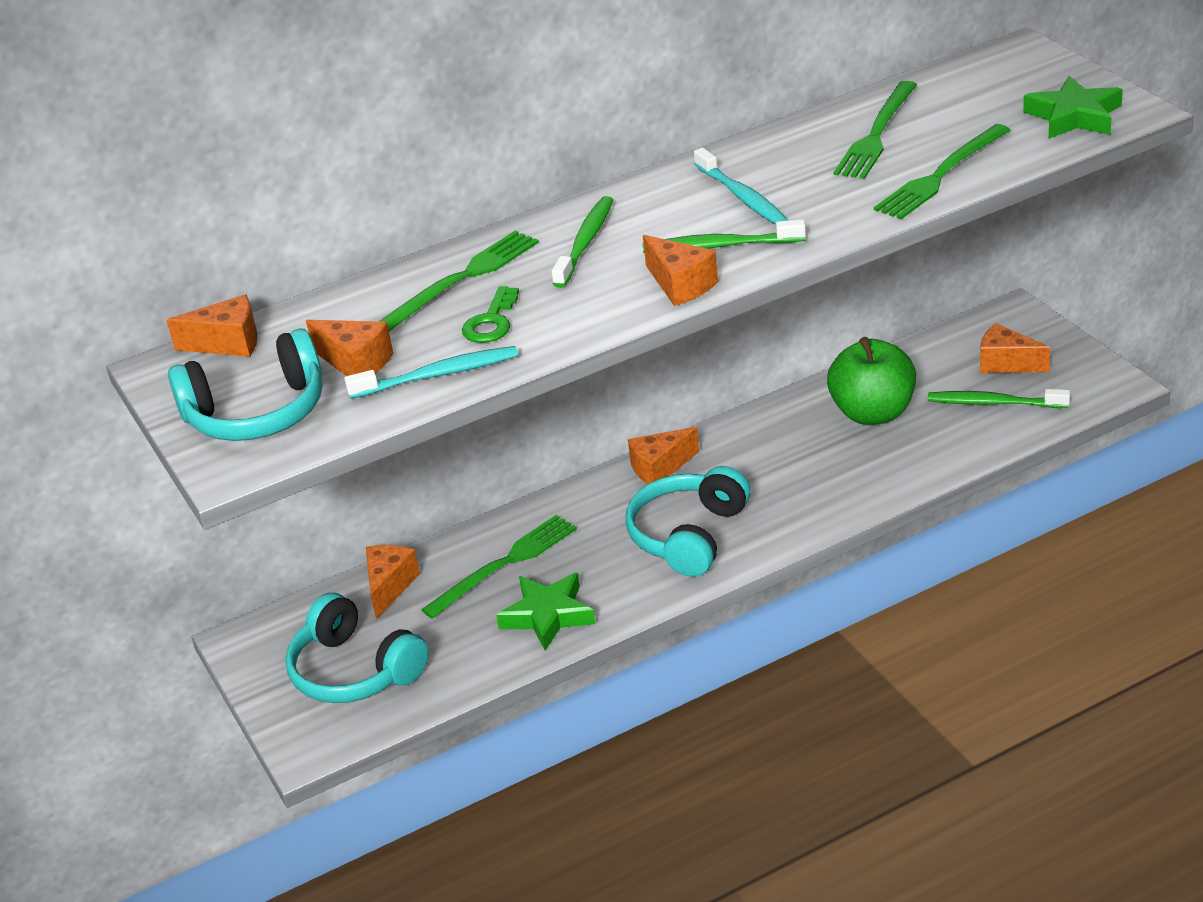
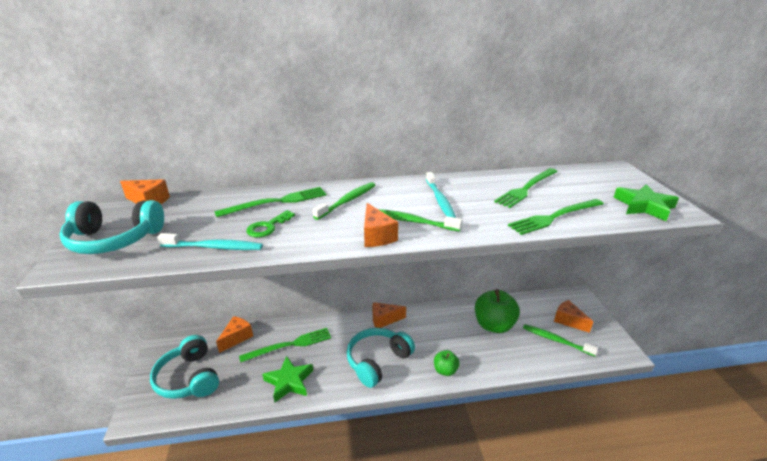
camera: 15 degrees right, 5 degrees down
(356, 363) = (186, 228): orange cheese -> none
(818, 510) = (445, 370): none -> green apple

